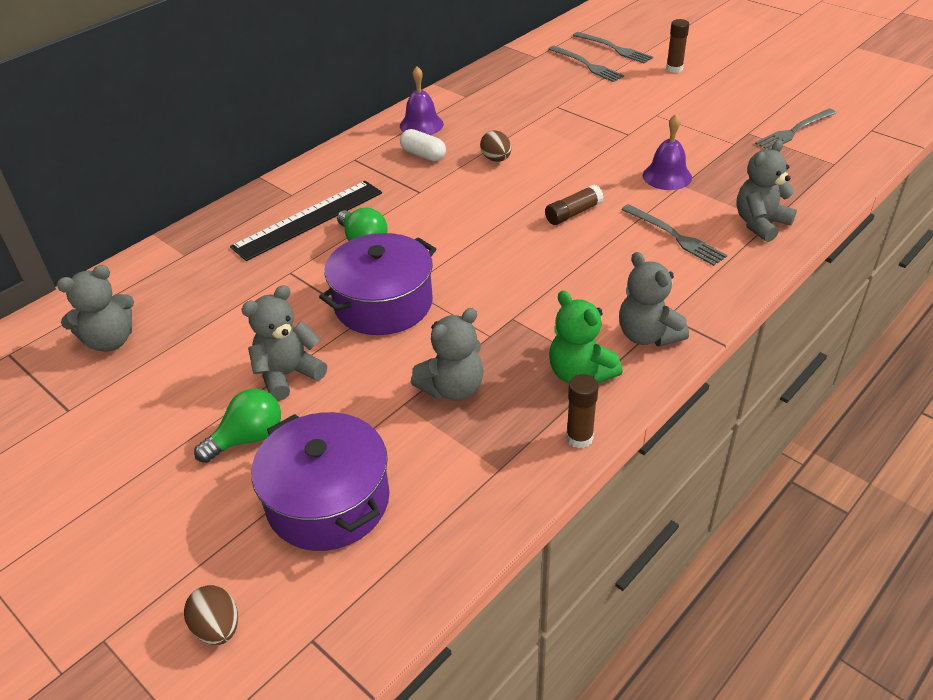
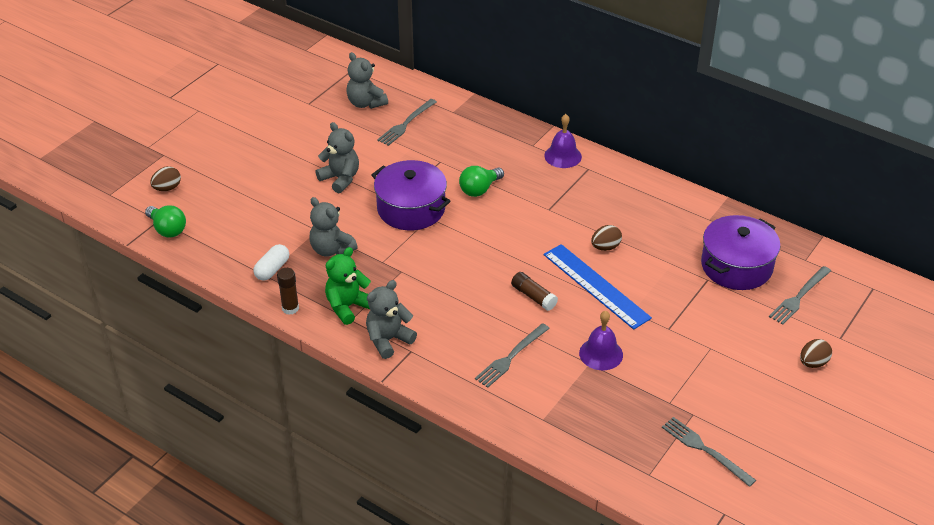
camera: 80 degrees right, 0 degrees up
(248, 438) = (288, 173): green light bulb -> green light bulb (167, 229)
(309, 220) = (502, 159): black ruler -> none
(328, 501) = (243, 211): purple pot -> purple pot (736, 266)
(421, 125) = (651, 198): purple bell -> purple bell (563, 156)
(423, 155) = (603, 205): white capsule -> white capsule (272, 269)
(559, 170) = (596, 286): none -> blue ruler
(614, 49) = (844, 316): grey fork -> grey fork (406, 123)
(674, 69) = (813, 363): brown glue stick -> brown egg
(760, 224) = (537, 411): grey teddy bear -> none

